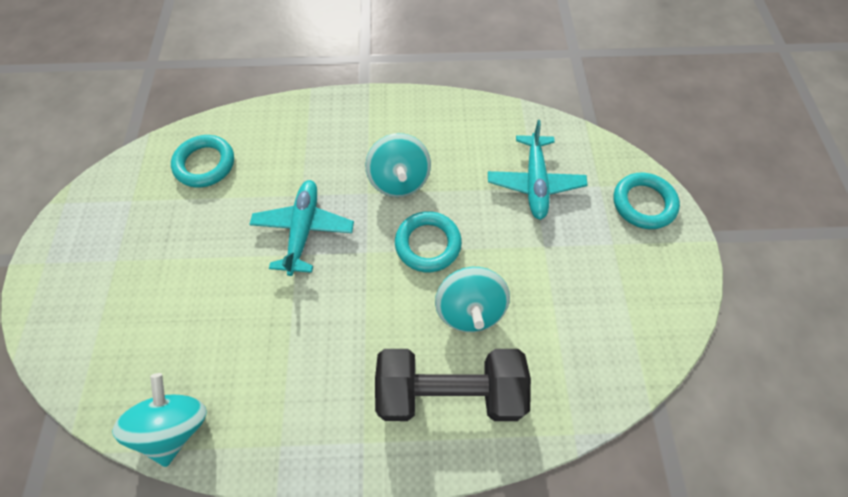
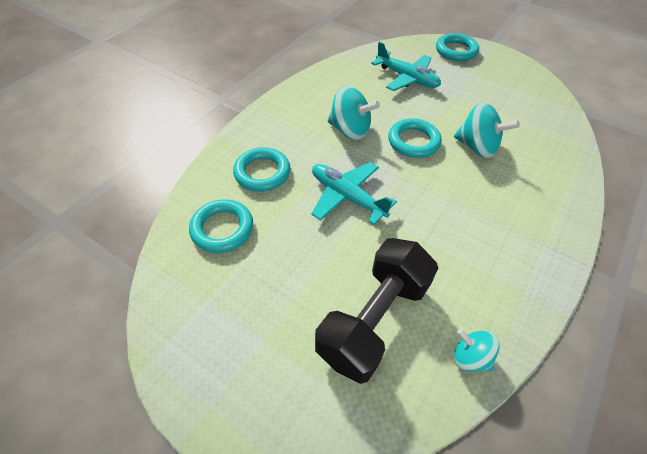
camera: 55 degrees left, 10 degrees down
(176, 425) = (470, 357): turquoise spinning top -> turquoise spinning top, size x0.62
(287, 149) = (262, 172): none -> turquoise ring
(449, 391) = (530, 184): black dumbbell -> black dumbbell (373, 319)

